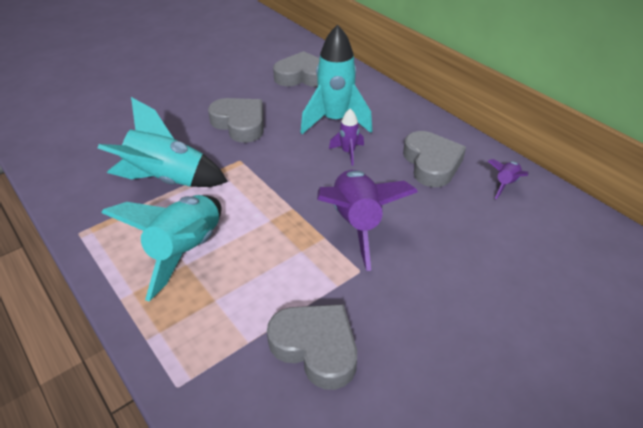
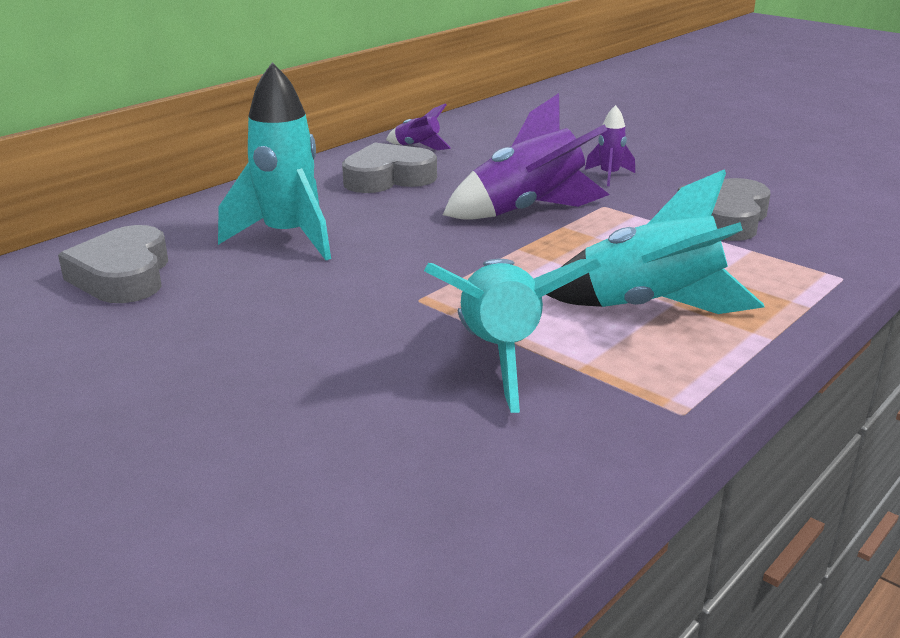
camera: 100 degrees left, 15 degrees down
(240, 124) = (303, 314): grey heart -> none
(348, 152) = (375, 224): purple rocket -> purple rocket (609, 176)

